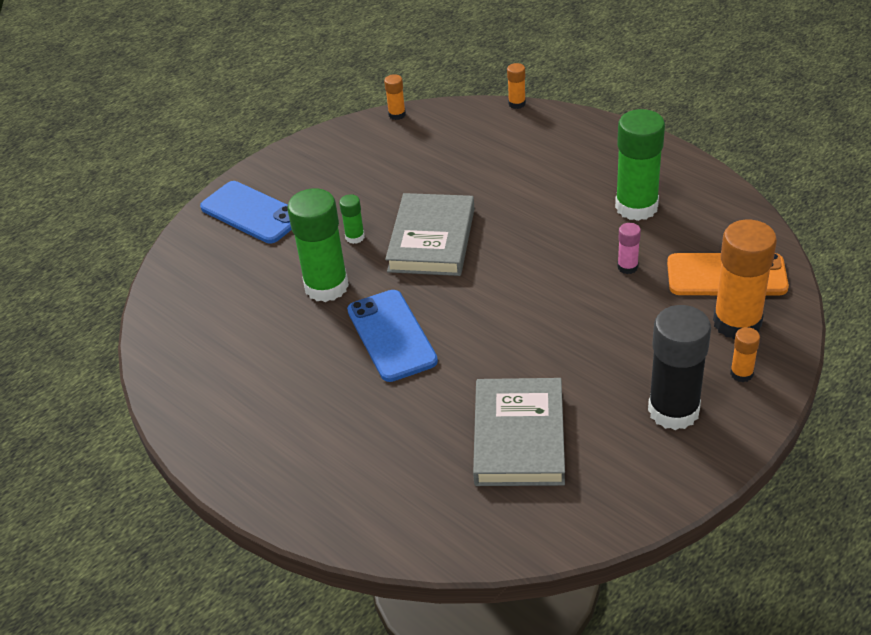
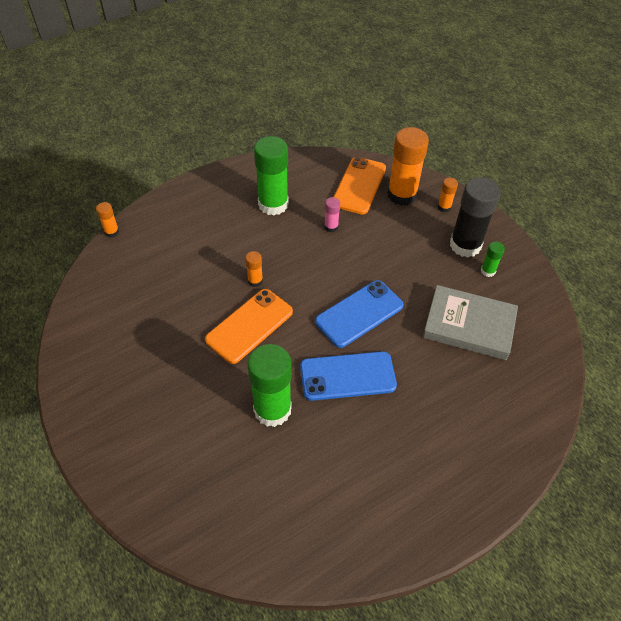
camera: 80 degrees left, 10 degrees up
(252, 213) = (142, 452): blue phone -> blue phone (359, 313)
(355, 237) = (219, 376): green glue stick -> green glue stick (488, 271)
(397, 115) = (69, 311): orange glue stick -> orange glue stick (255, 281)
(431, 240) = (249, 326): grey book -> orange phone

